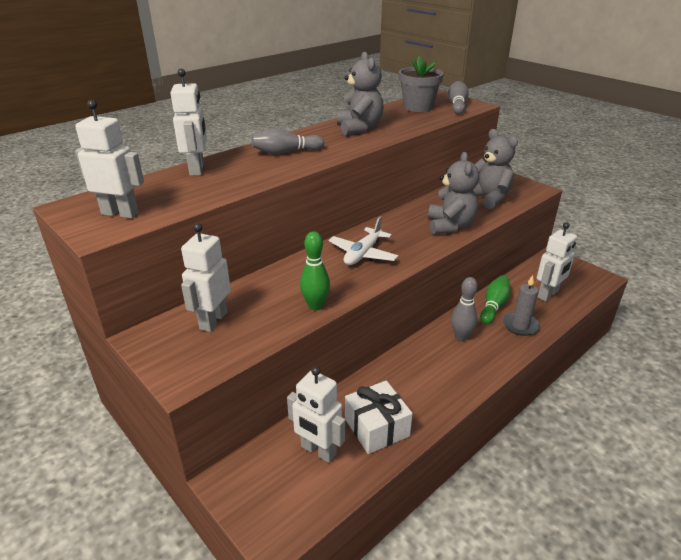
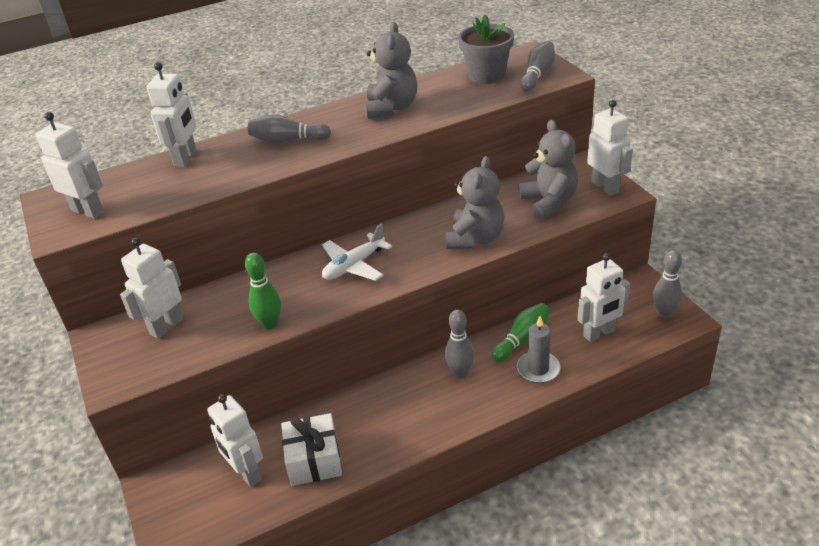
camera: 20 degrees right, 5 degrees up
(521, 186) = (605, 187): none -> white robot
(584, 275) = (664, 313): none -> grey bowling pin

